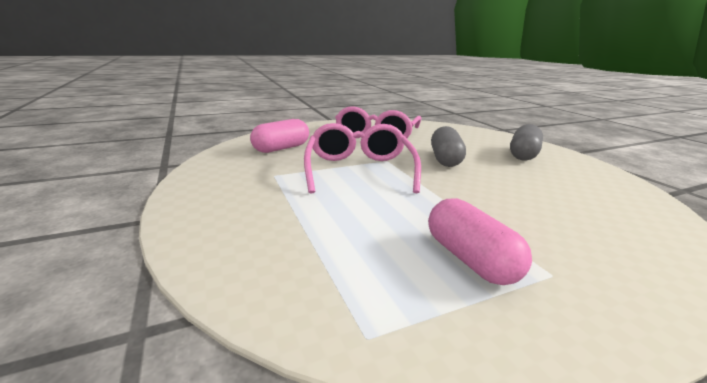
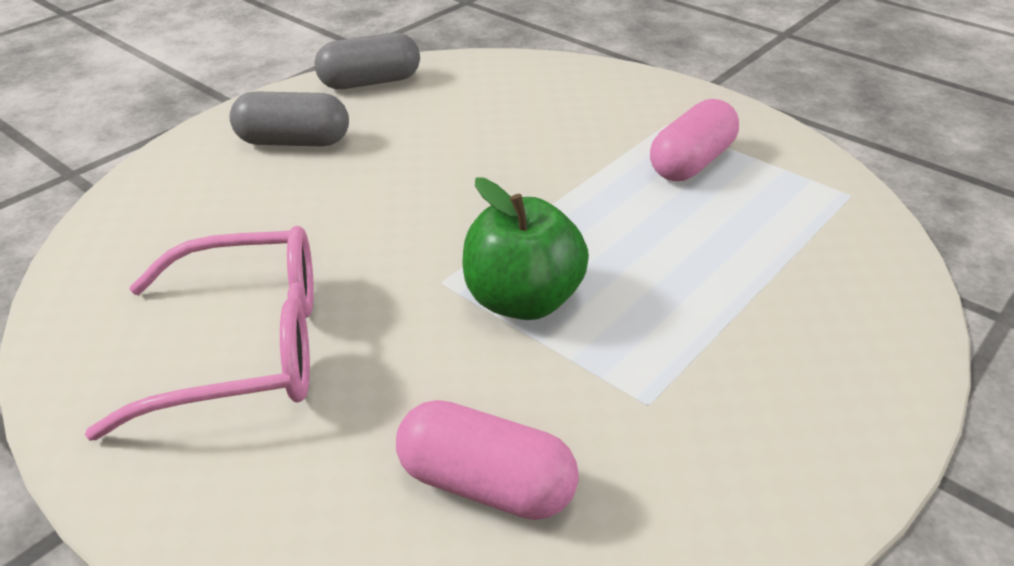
camera: 115 degrees left, 15 degrees up
(359, 170) = (522, 300): pink glasses -> green apple
(445, 159) = (382, 215): grey capsule -> grey capsule (370, 82)

